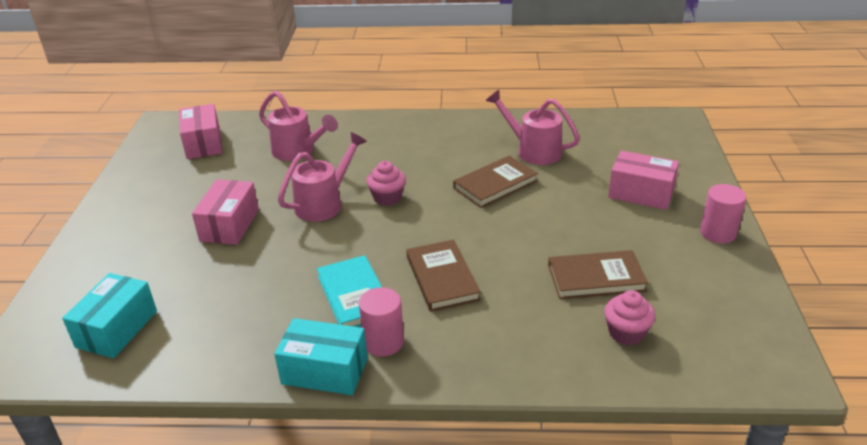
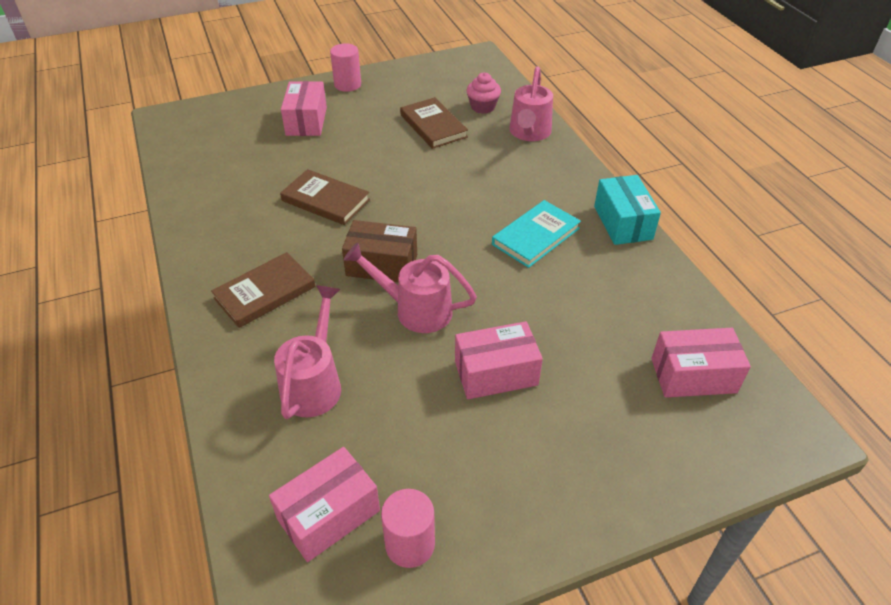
camera: 115 degrees left, 10 degrees up
(117, 329) = (693, 375): turquoise box -> pink box
(383, 342) = (572, 204): pink cylinder -> pink cylinder (410, 544)
(387, 198) = (382, 265): pink cupcake -> brown box
(442, 278) = (481, 196): brown book -> brown book (265, 292)
(533, 151) = (251, 190): pink watering can -> pink watering can (529, 133)

